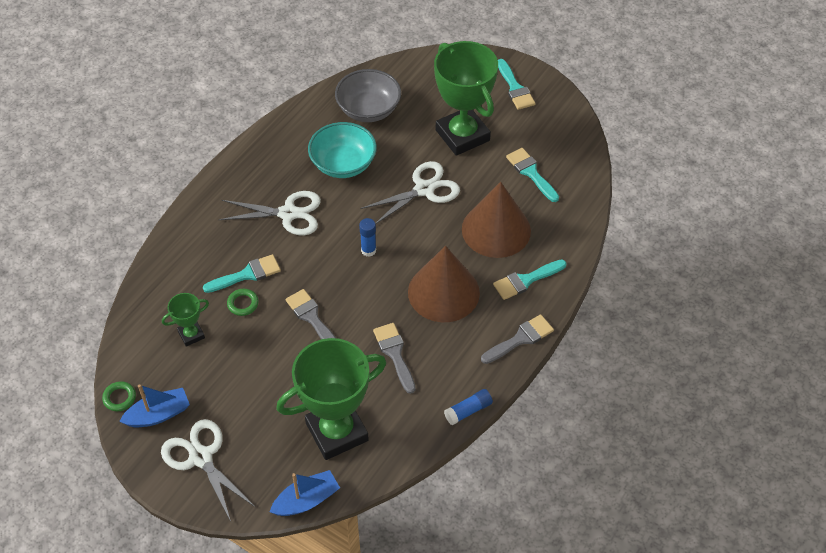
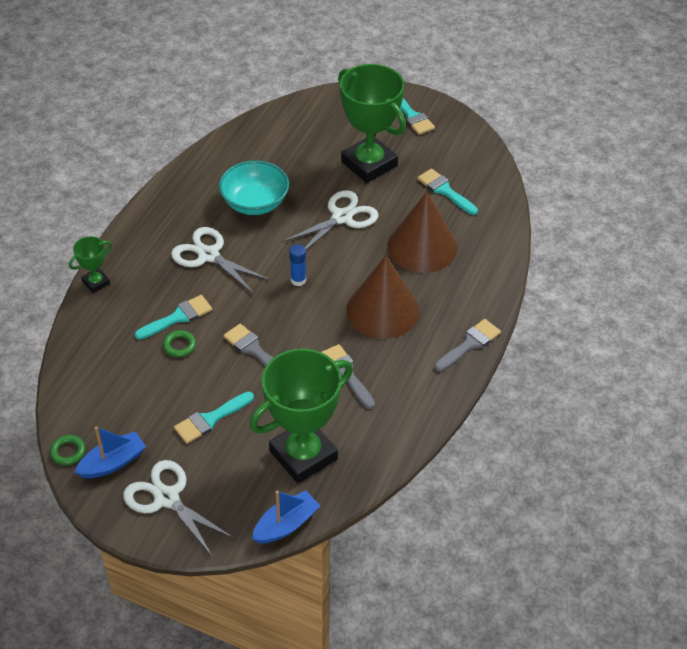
camera: 10 degrees left, 5 degrees down
(191, 334) = (132, 381): green trophy -> green trophy (96, 282)
(288, 214) = (208, 255): white scissors -> white scissors turned 135 degrees counterclockwise
(368, 109) = (269, 150): grey bowl -> none
(468, 411) = (432, 418): blue glue stick -> none
(526, 280) = (462, 290): turquoise brush -> turquoise brush (210, 419)

